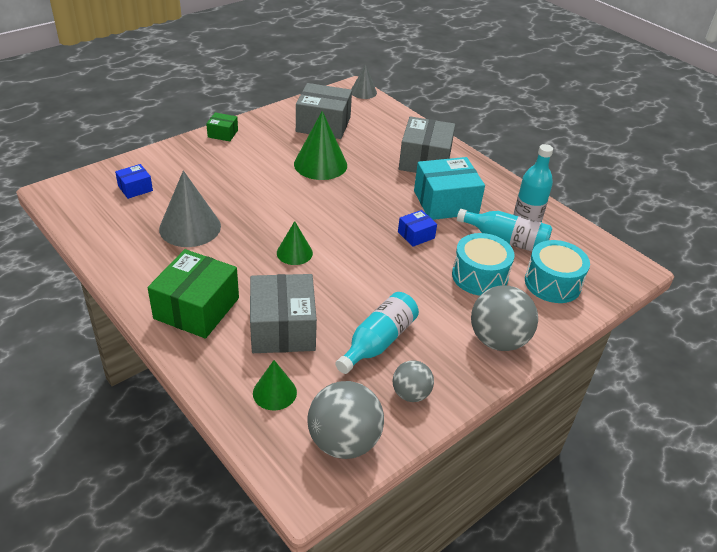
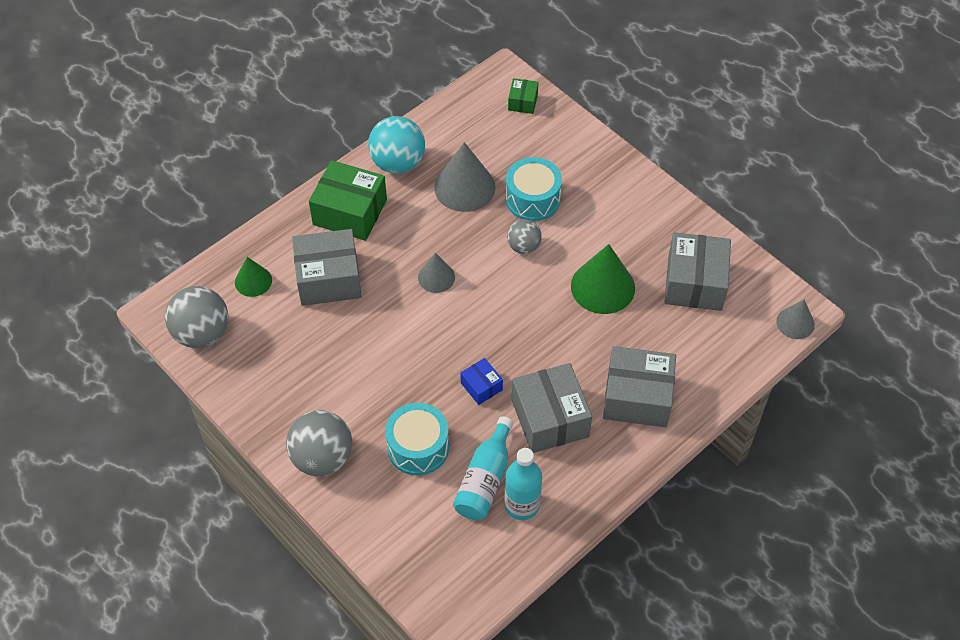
camera: 90 degrees right, 15 degrees up
(135, 188) = (522, 132): blue box -> none
(141, 269) = (398, 163): none -> turquoise ball
(223, 133) = (645, 186): green box -> green box (523, 102)
(294, 253) = (436, 277): green cone -> grey cone
(378, 342) = (315, 354): turquoise bottle -> none
(411, 394) = (252, 381): grey ball -> grey ball (523, 246)
(445, 202) = (549, 418): turquoise box -> grey box
(552, 283) = (414, 521): turquoise drum -> turquoise drum (532, 199)

